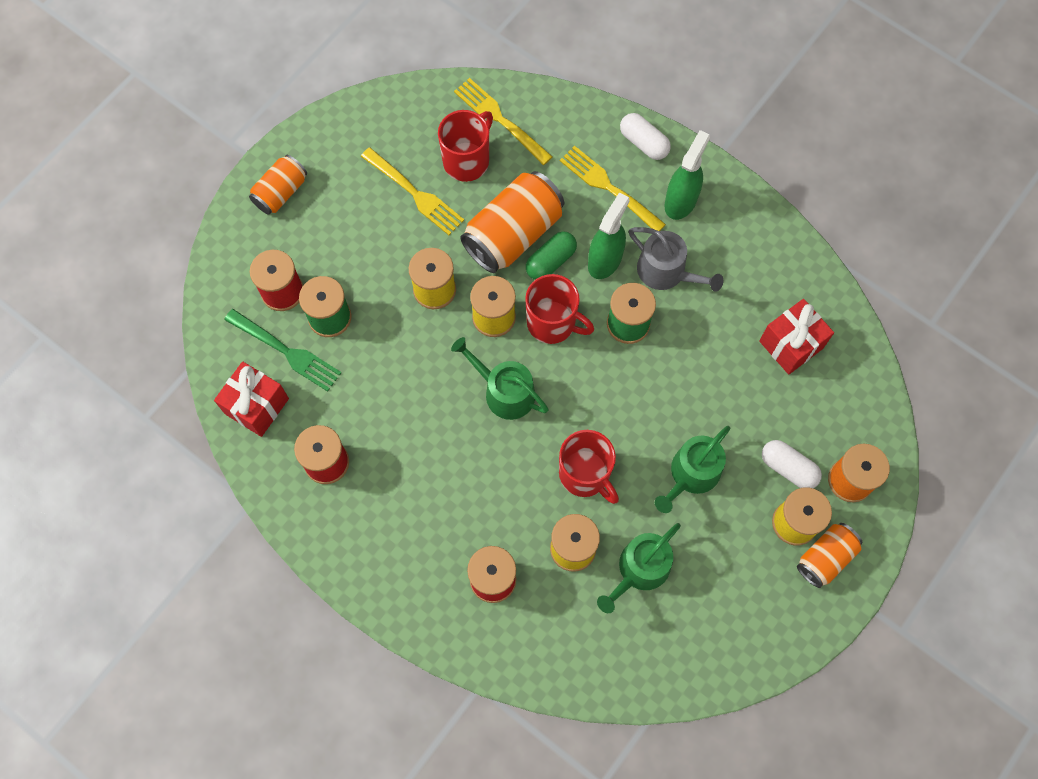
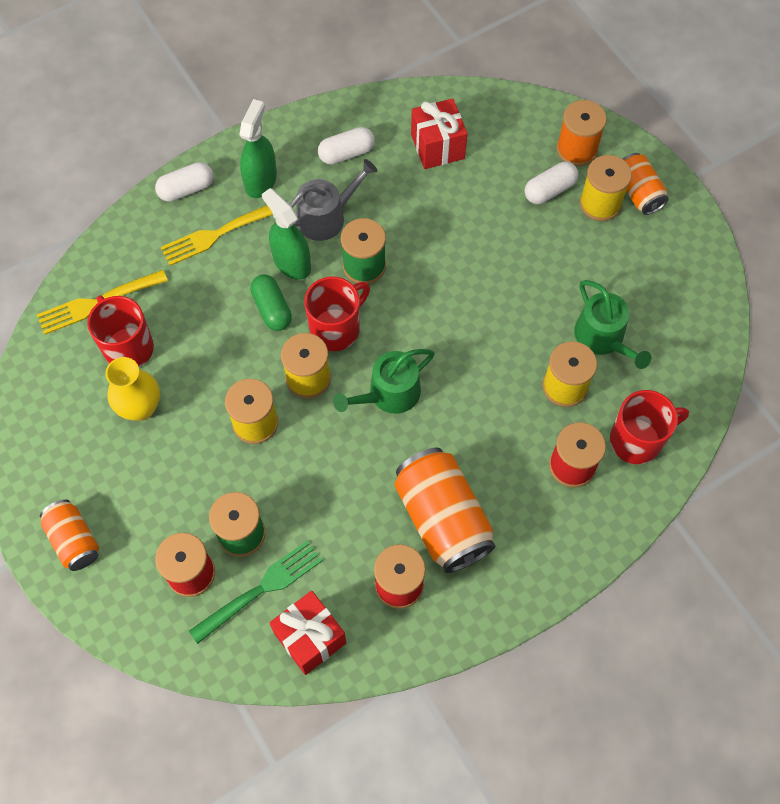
camera: 70 degrees left, 5 degrees down
(415, 193) = (140, 407): yellow fork -> yellow vase
(513, 234) = (228, 332): orange can -> orange can (442, 519)
(585, 474) = (498, 352): red mug -> red mug (637, 440)
(680, 201) = (261, 180): green spray bottle -> green spray bottle turned 60 degrees clockwise
(691, 474) = (529, 266): green watering can -> none
(745, 264) = (346, 153): none -> white capsule

